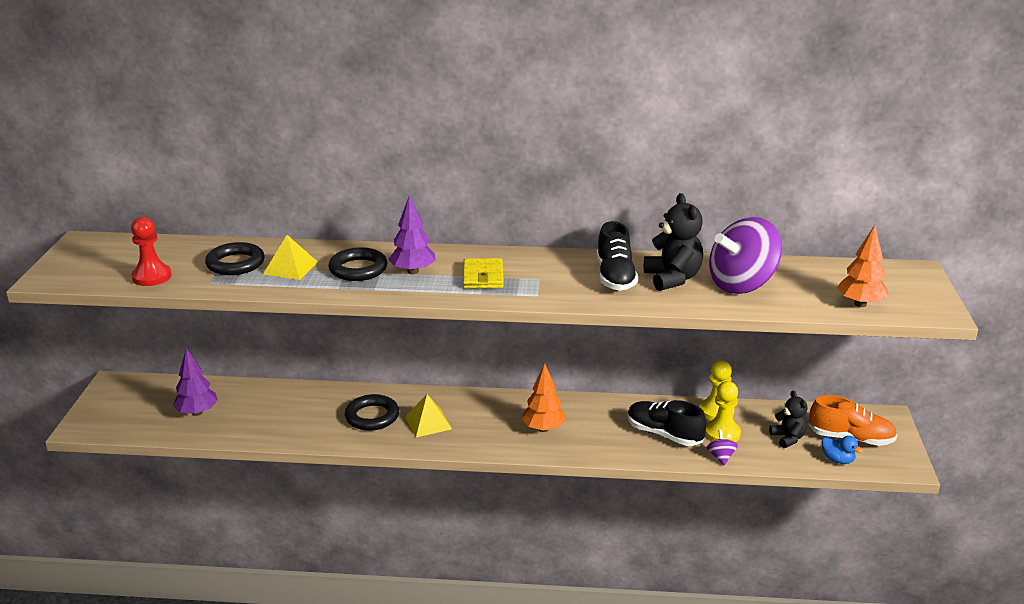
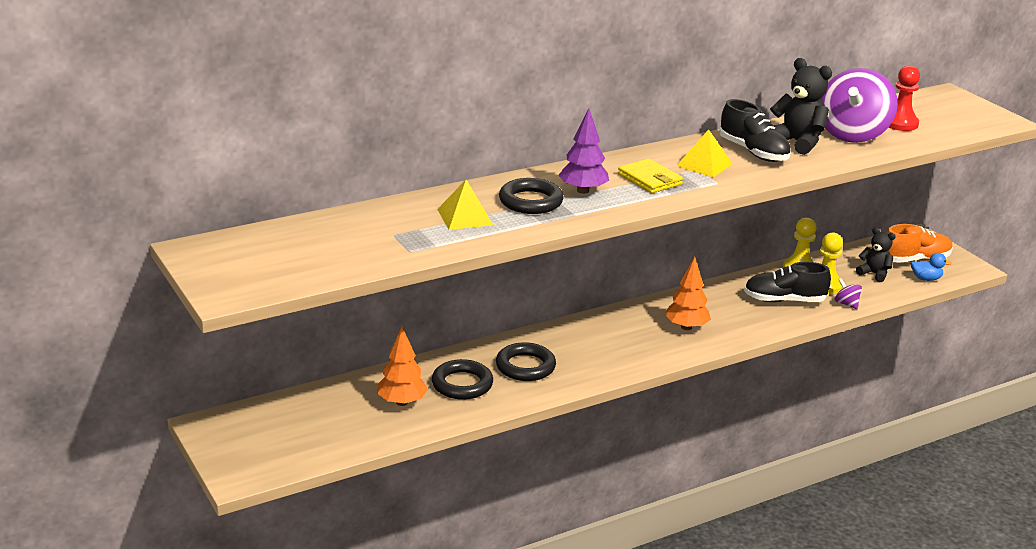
camera: 35 degrees left, 0 degrees up
(152, 277) = (340, 262): red pawn -> red pawn (900, 123)
(197, 412) = (346, 421): purple tree -> none
(235, 264) = (403, 227): black ring -> black ring (462, 384)
(428, 422) = (583, 355): yellow pyramid -> yellow pyramid (704, 164)
(860, 304) = (950, 128): orange tree -> orange tree (402, 402)

